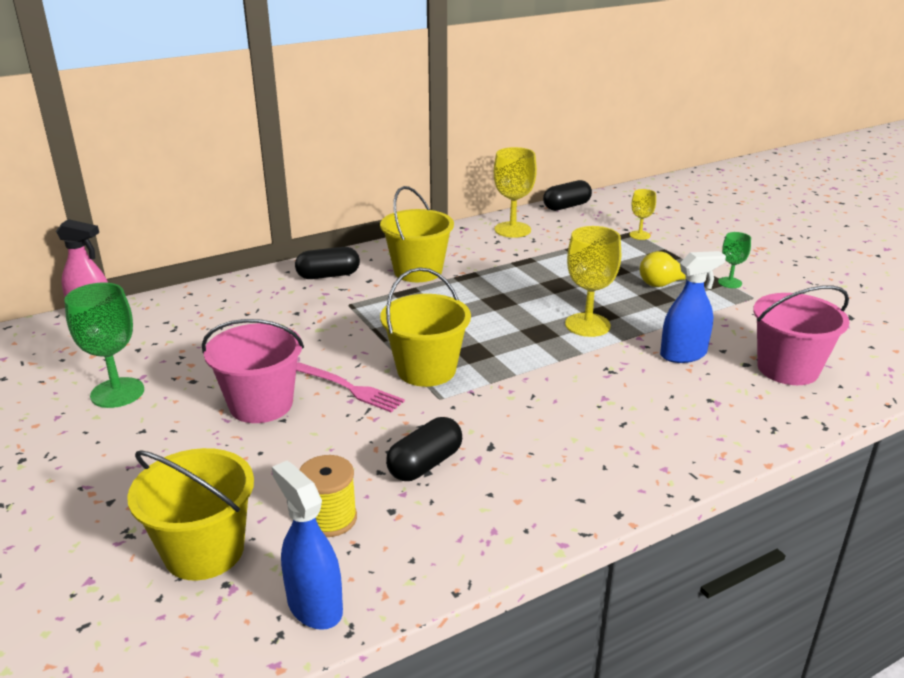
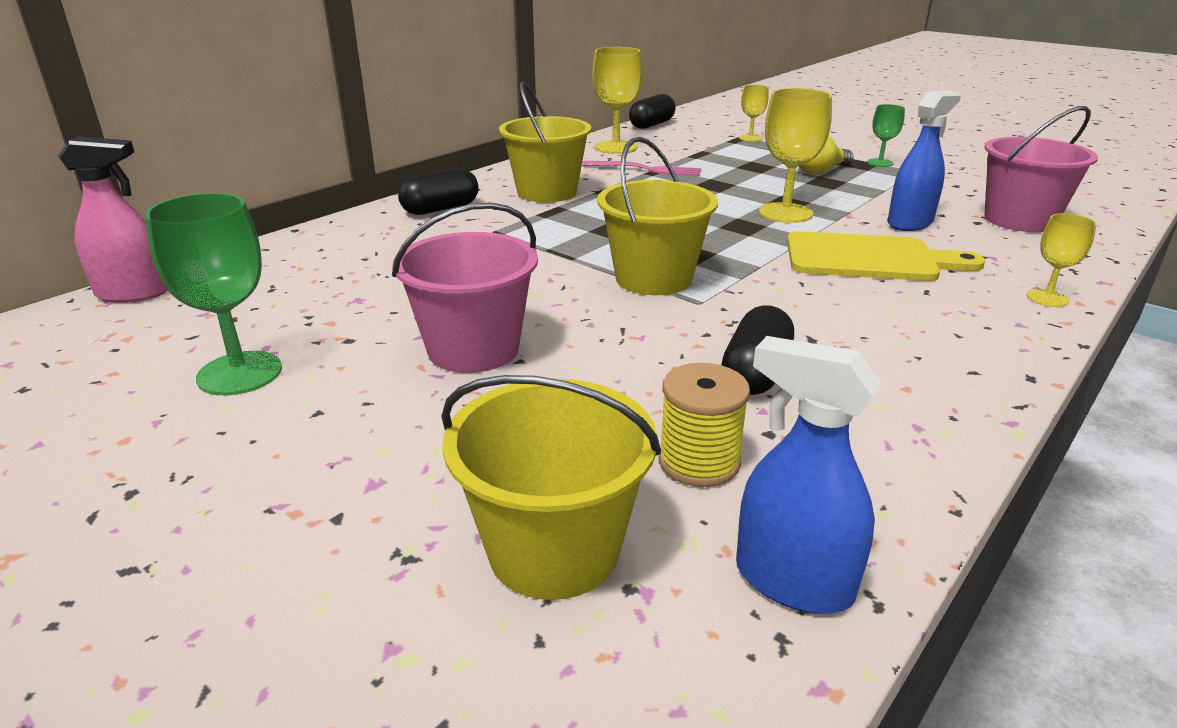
camera: 20 degrees left, 0 degrees up
(349, 388) = (577, 311): pink fork -> pink fork (646, 169)
(609, 383) = (869, 258): none -> yellow cutting board
(716, 450) = (1047, 298): none -> yellow goblet

